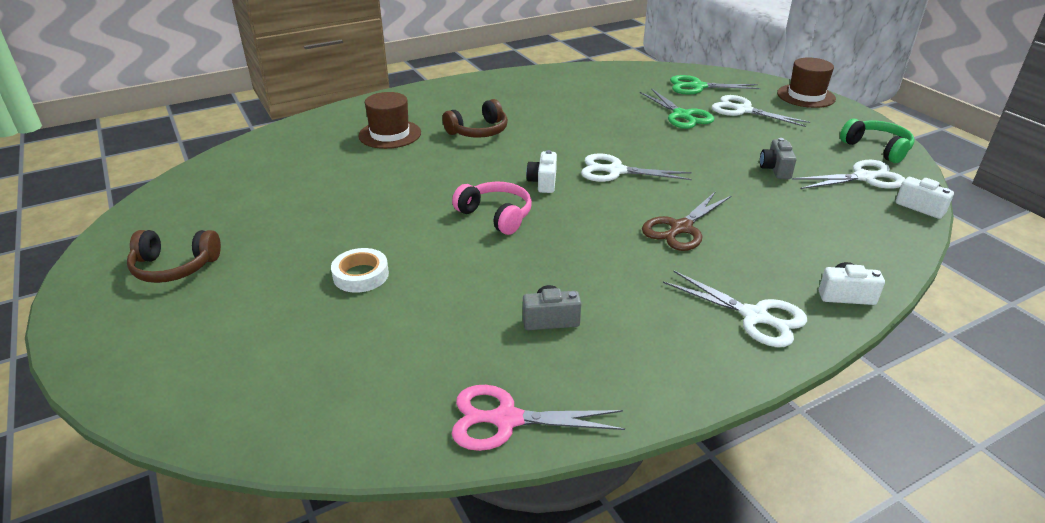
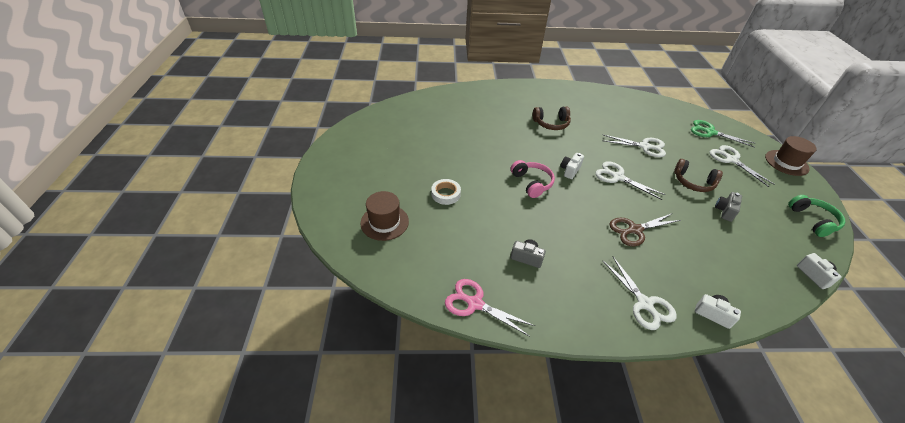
camera: 25 degrees right, 10 degrees up
(175, 267) = (365, 158): brown headphones -> brown headphones (693, 182)
(390, 134) = (501, 110): brown hat -> brown hat (384, 222)
(682, 115) = (685, 151): green scissors -> none
(864, 178) = (786, 239): white scissors -> white scissors (644, 146)

